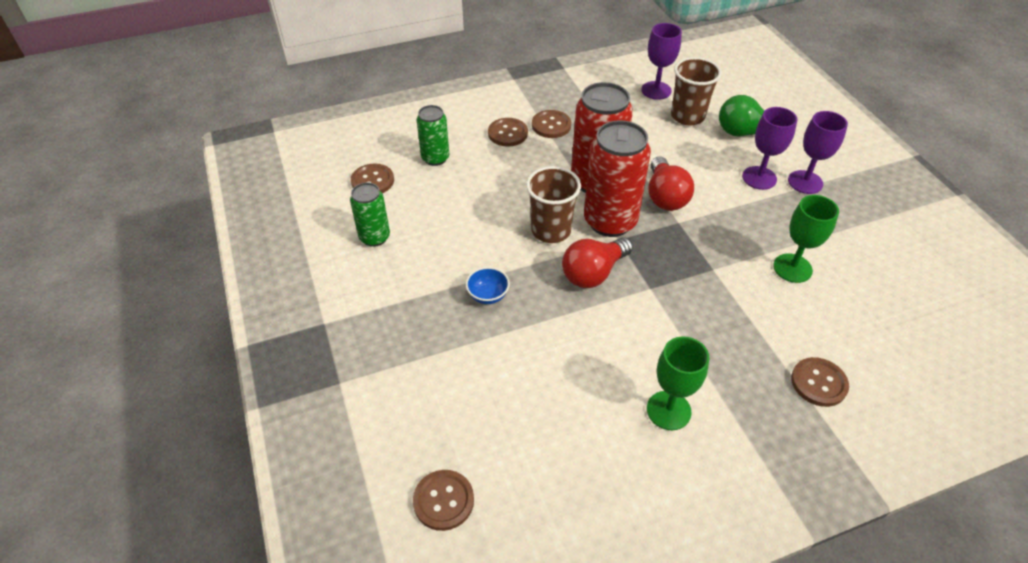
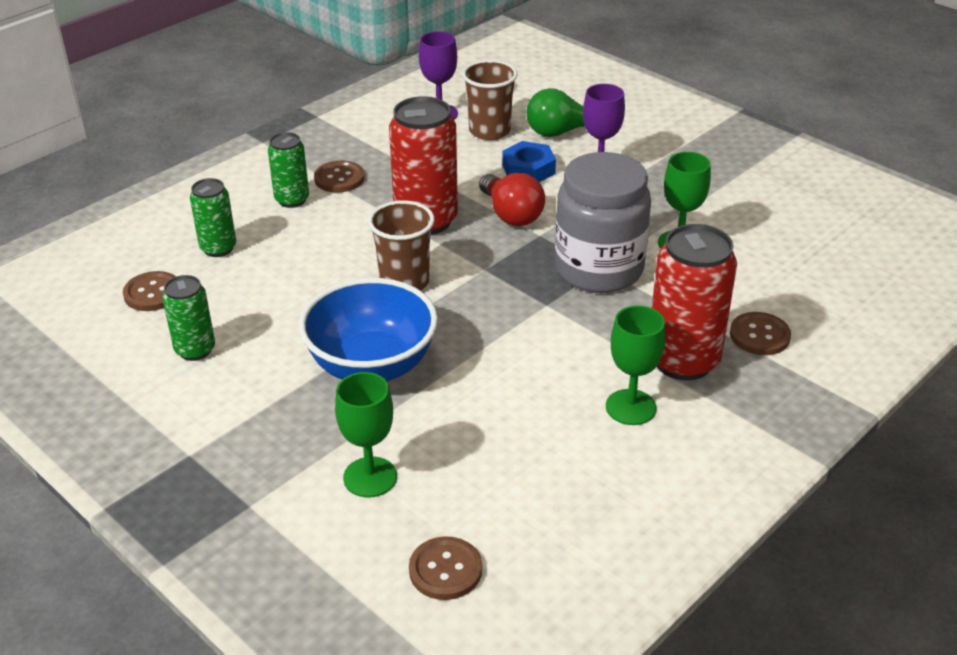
camera: 25 degrees left, 10 degrees down
(434, 393) = (370, 477): none -> green goblet
(488, 295) = (372, 366): blue bowl -> blue bowl, size x2.50
(507, 133) = (292, 200): brown button -> green can
(593, 273) = (477, 309): red light bulb -> none
(610, 221) = (465, 255): red can -> red can (683, 361)
(701, 159) = (528, 169): none -> blue nut
(710, 270) = (598, 269): none -> grey jar
(805, 182) = (647, 162): purple goblet -> none

